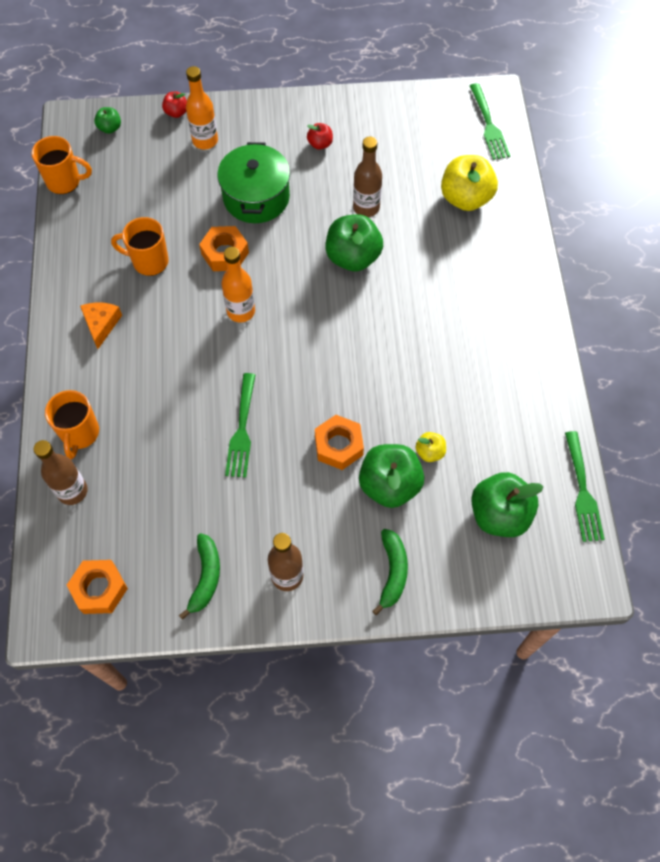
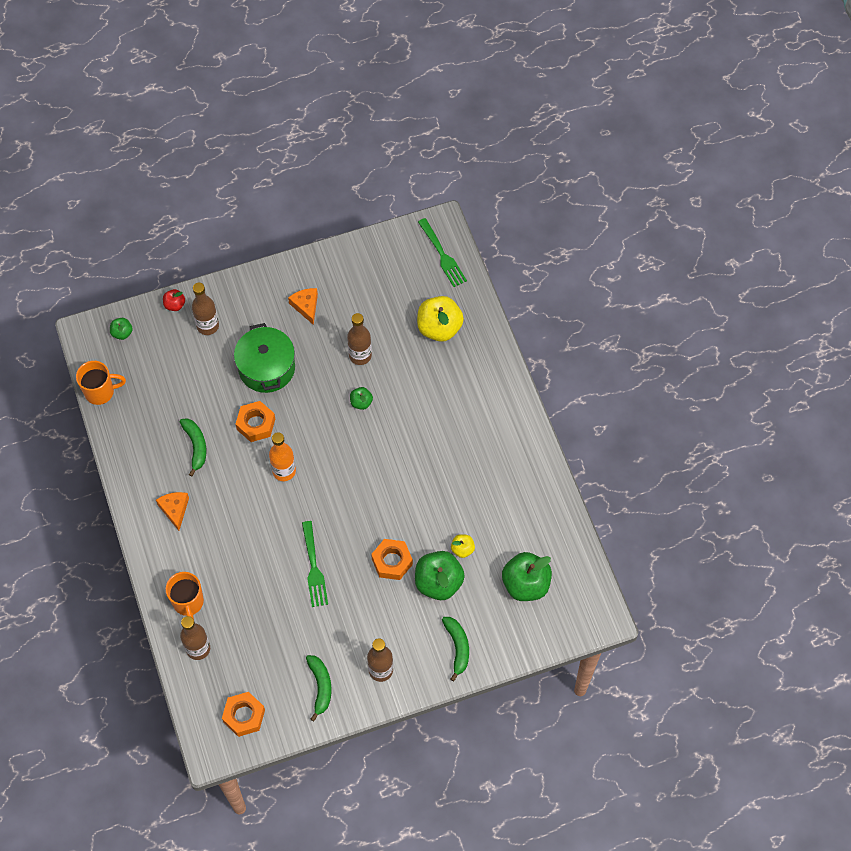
camera: 15 degrees left, 0 degrees up
(149, 261) = (196, 446): orange mug -> green banana
(205, 141) = (208, 326): orange bottle -> brown bottle
(320, 144) = (306, 306): red apple -> orange cheese
(353, 257) = (361, 402): green apple -> green apple, size x0.49
(582, 491) = (583, 550): green fork -> none

